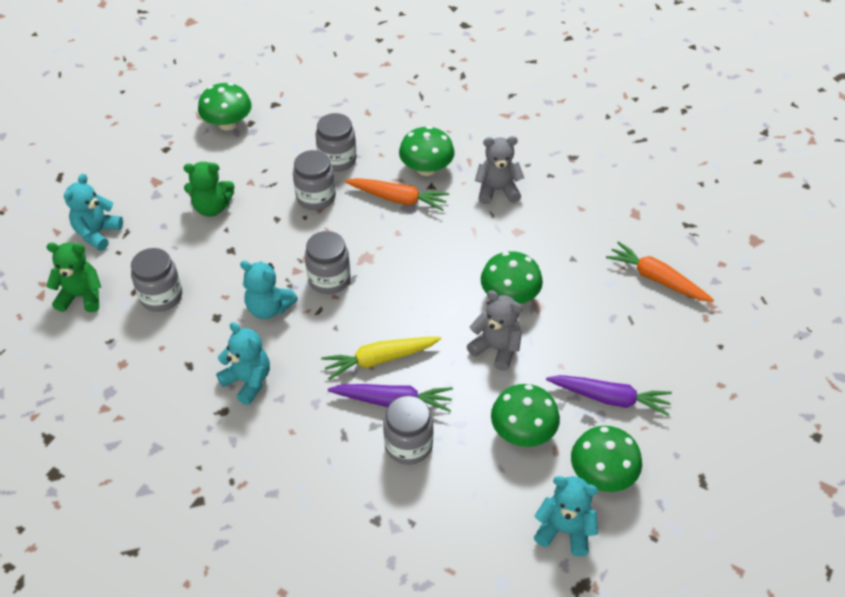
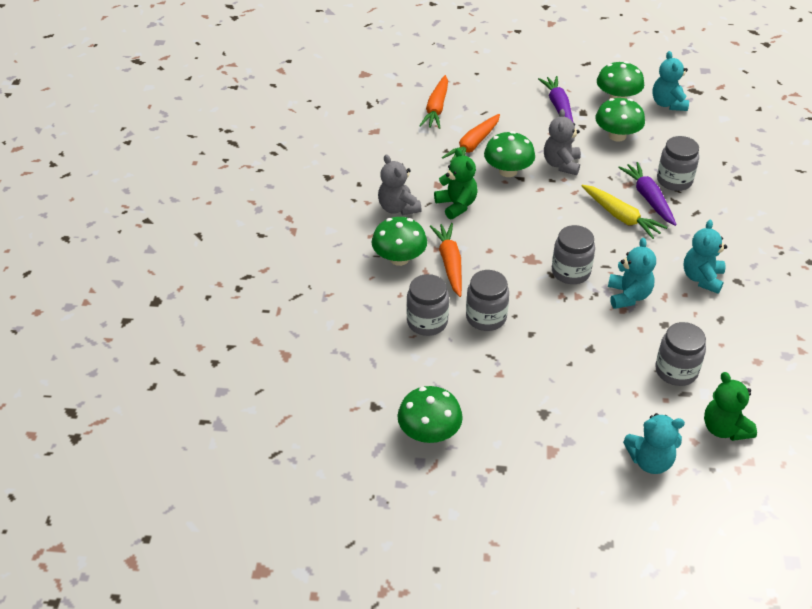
camera: 115 degrees left, 5 degrees down
(212, 207) = (552, 387): green teddy bear -> green teddy bear (456, 205)
(571, 285) = (473, 145): none -> orange carrot

